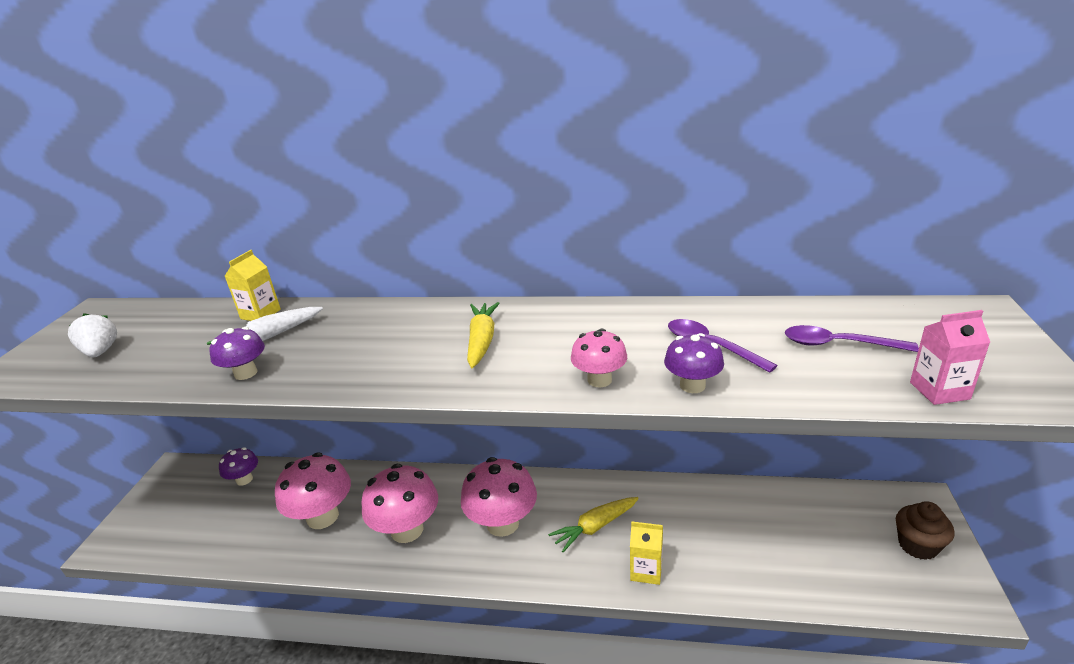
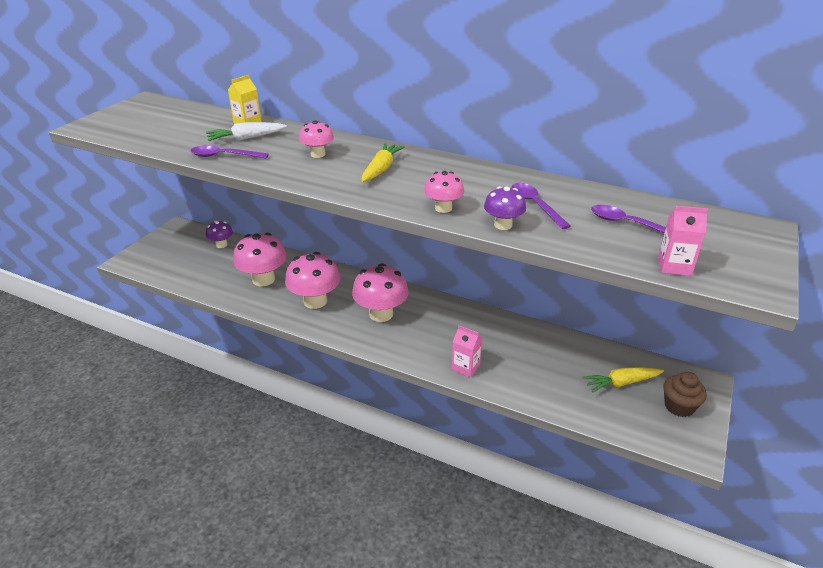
camera: 15 degrees right, 5 degrees up
(101, 352) = (143, 125): white strawberry -> none
(245, 373) = (223, 156): purple mushroom -> purple spoon
(383, 339) = (318, 154): none -> pink mushroom
(595, 527) = (444, 333): yellow carrot -> yellow carrot (621, 383)
(646, 570) = (465, 367): yellow carton -> pink carton

